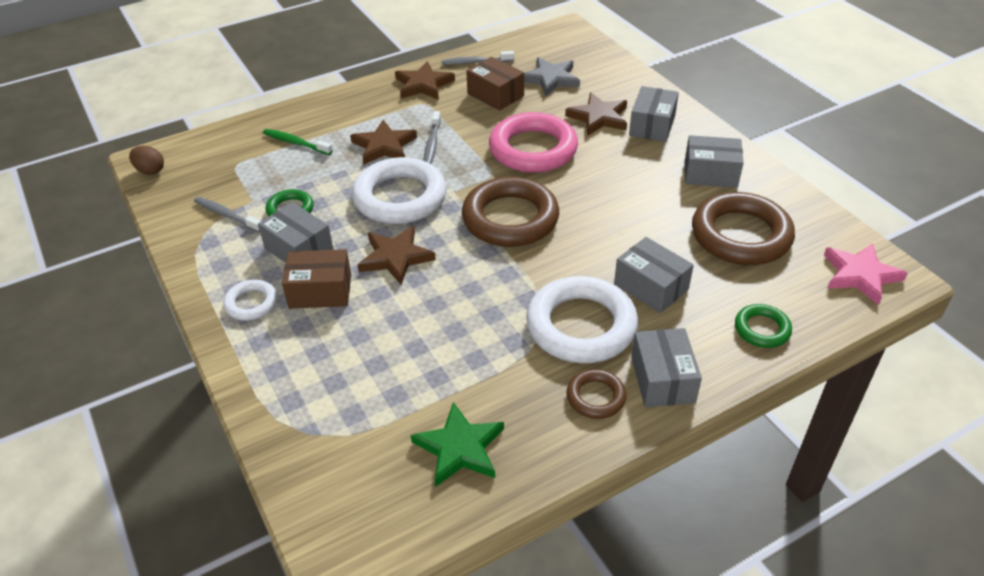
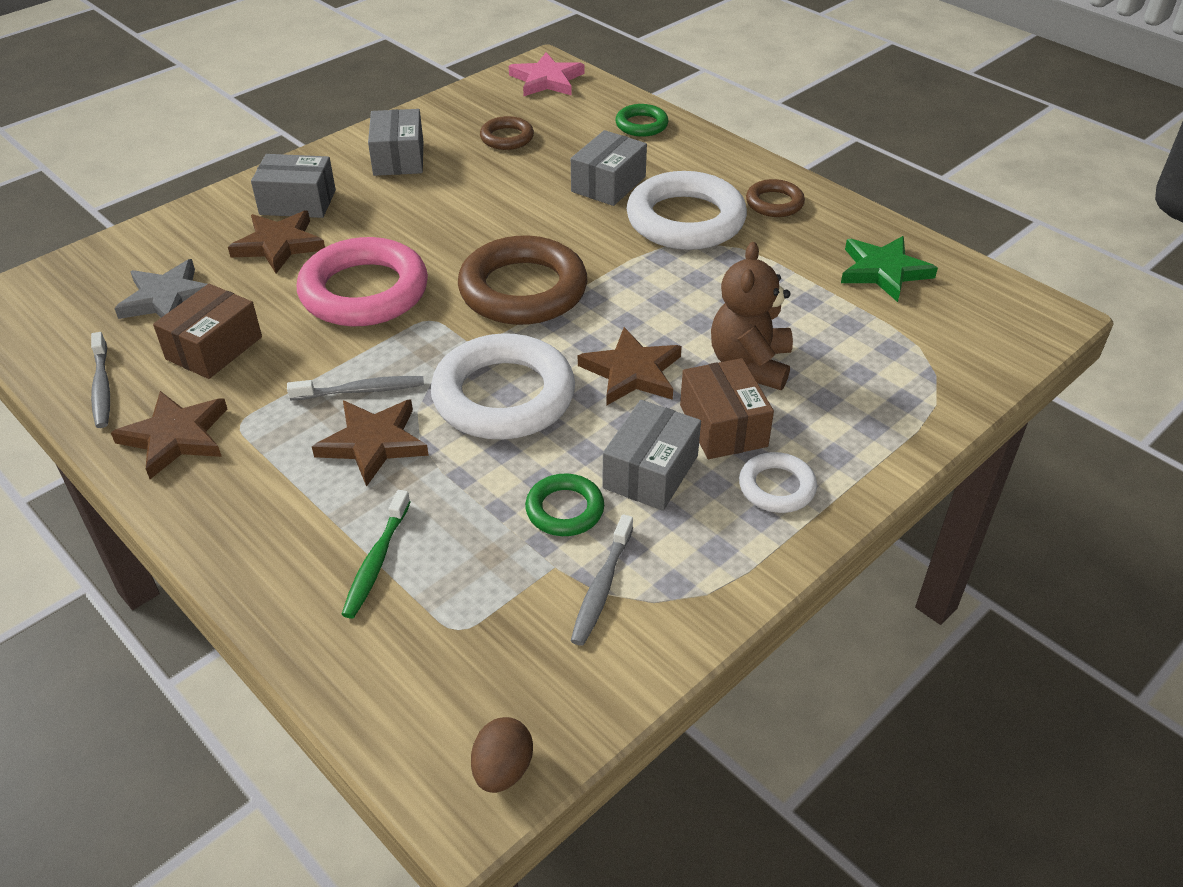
camera: 105 degrees left, 0 degrees up
(375, 320) = (750, 364): none -> brown teddy bear
(662, 379) = (732, 170): grey box -> none
(741, 235) = (507, 138): brown ring -> brown ring, size x0.50

